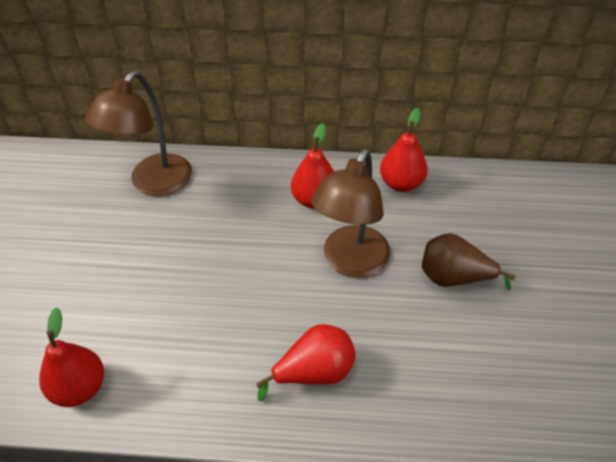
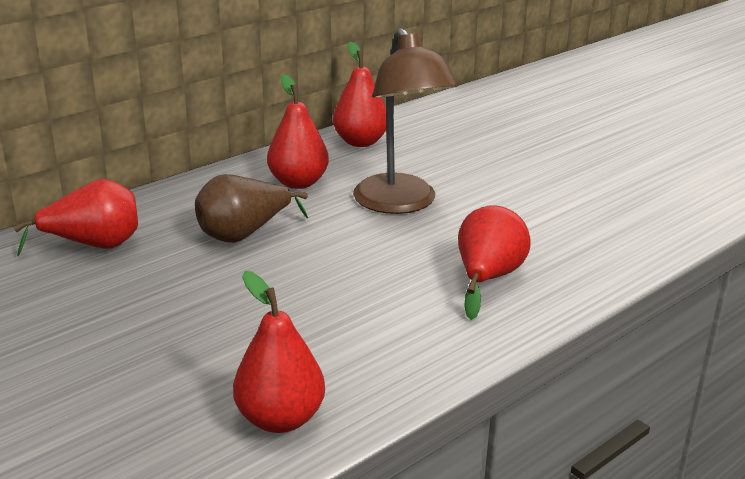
camera: 45 degrees left, 20 degrees down
(153, 184) = (94, 245): brown lamp -> red pear
(454, 278) = (497, 174): brown pear -> brown pear (244, 235)

